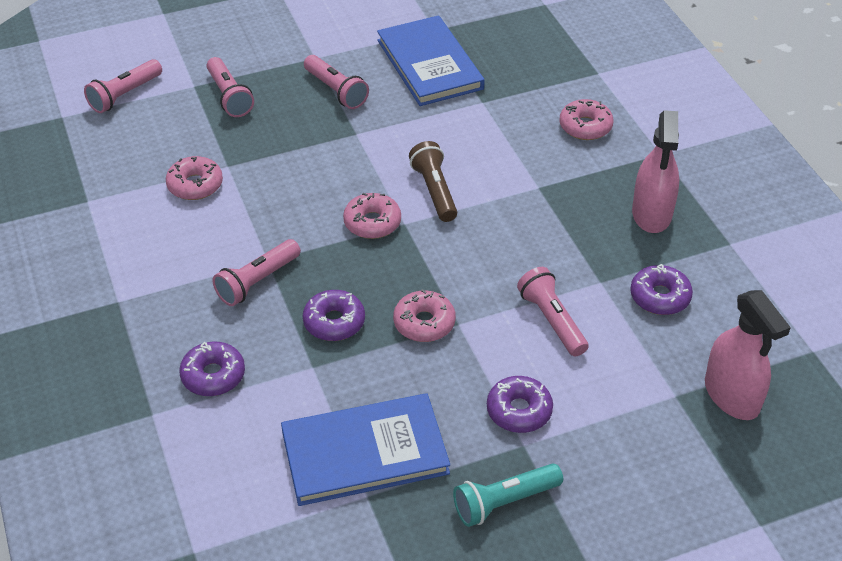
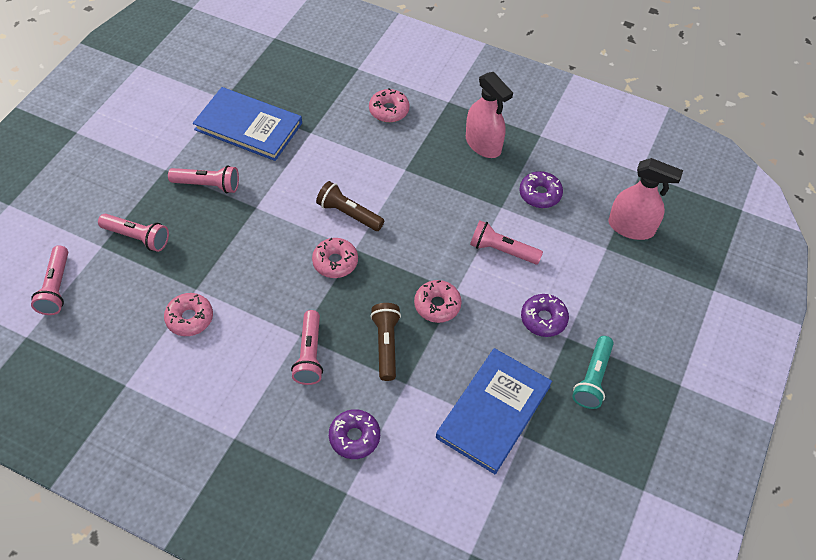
camera: 45 degrees left, 10 degrees up
(334, 322) = (386, 345): purple donut -> brown flashlight

